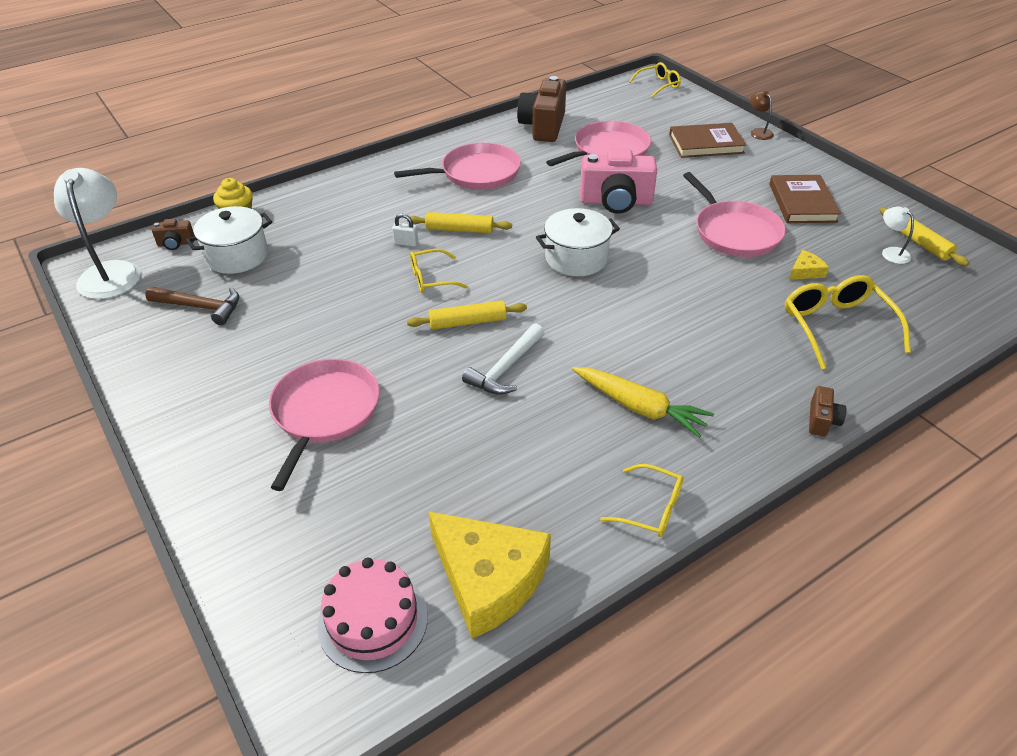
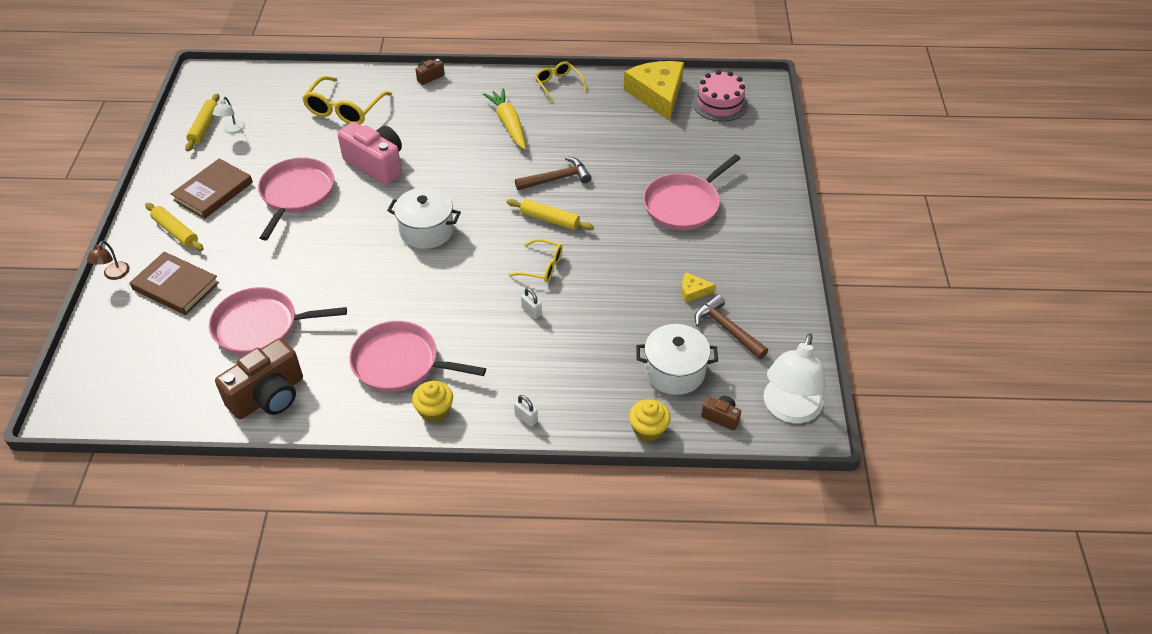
camera: 145 degrees left, 5 degrees up
(344, 184) = (526, 418): none -> white padlock
(418, 162) = (434, 410): none -> yellow cupcake
(460, 230) = (479, 302): yellow rolling pin -> yellow rolling pin (176, 231)
(505, 368) = (557, 178): white hammer -> brown hammer
(616, 202) = (333, 265): pink camera -> pink camera (376, 164)
(658, 85) = (79, 396): yellow glasses -> none
(805, 271) = (303, 146): yellow cheese -> yellow cheese (693, 291)

